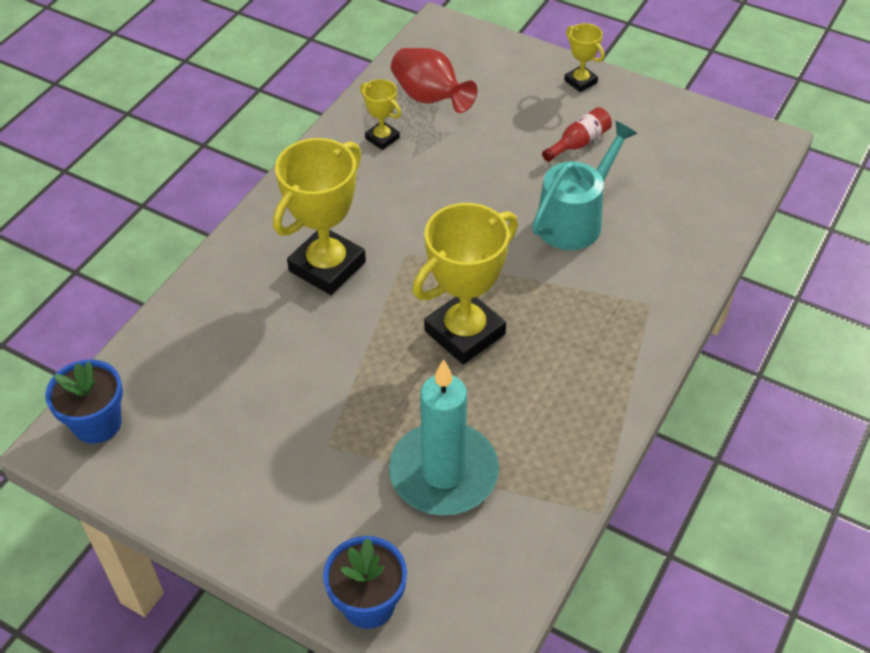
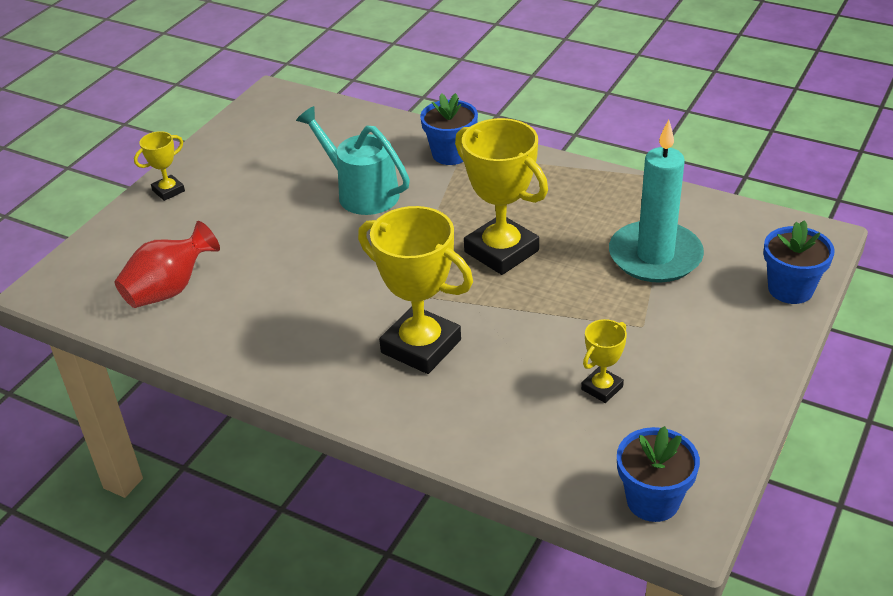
camera: 90 degrees left, 10 degrees down
(382, 138) = (229, 321): yellow trophy -> yellow trophy (602, 388)
(579, 143) = (258, 191): red bottle -> none
(650, 294) = (451, 154): none -> blue flower pot

